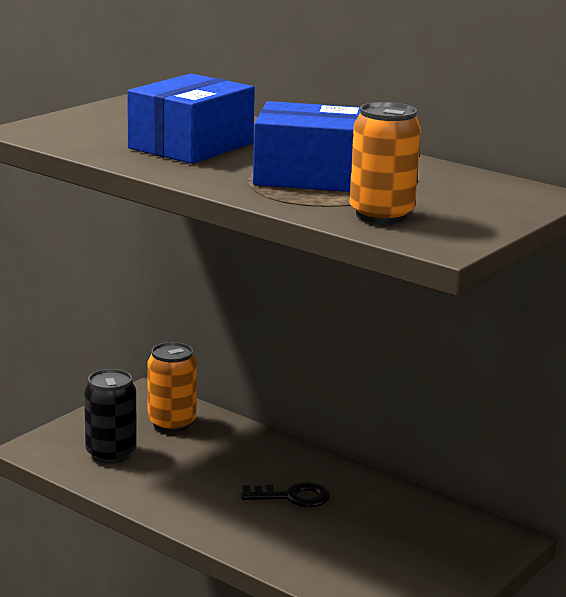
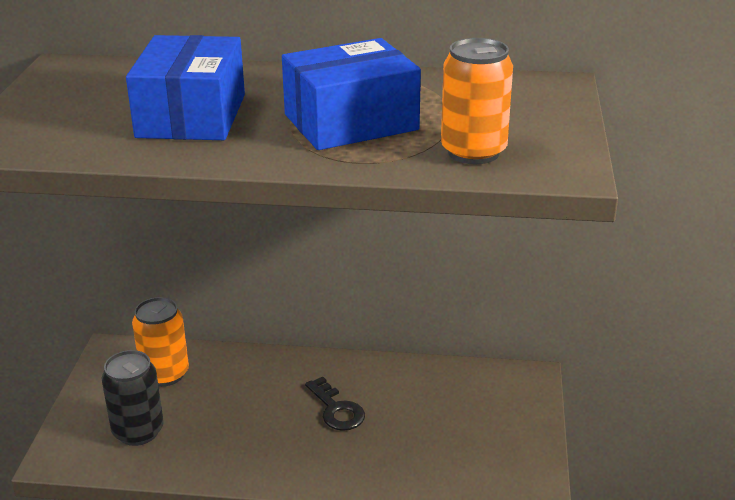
camera: 30 degrees left, 10 degrees up
(293, 497) = (337, 409): black key -> black key turned 90 degrees clockwise

